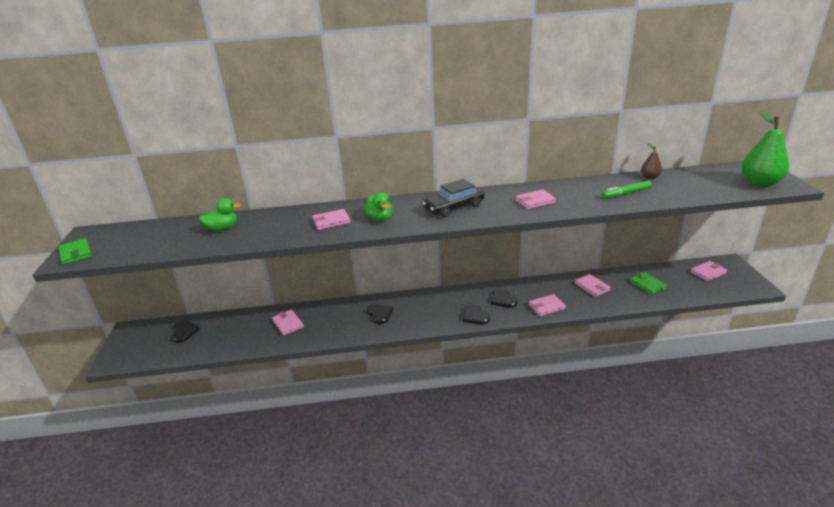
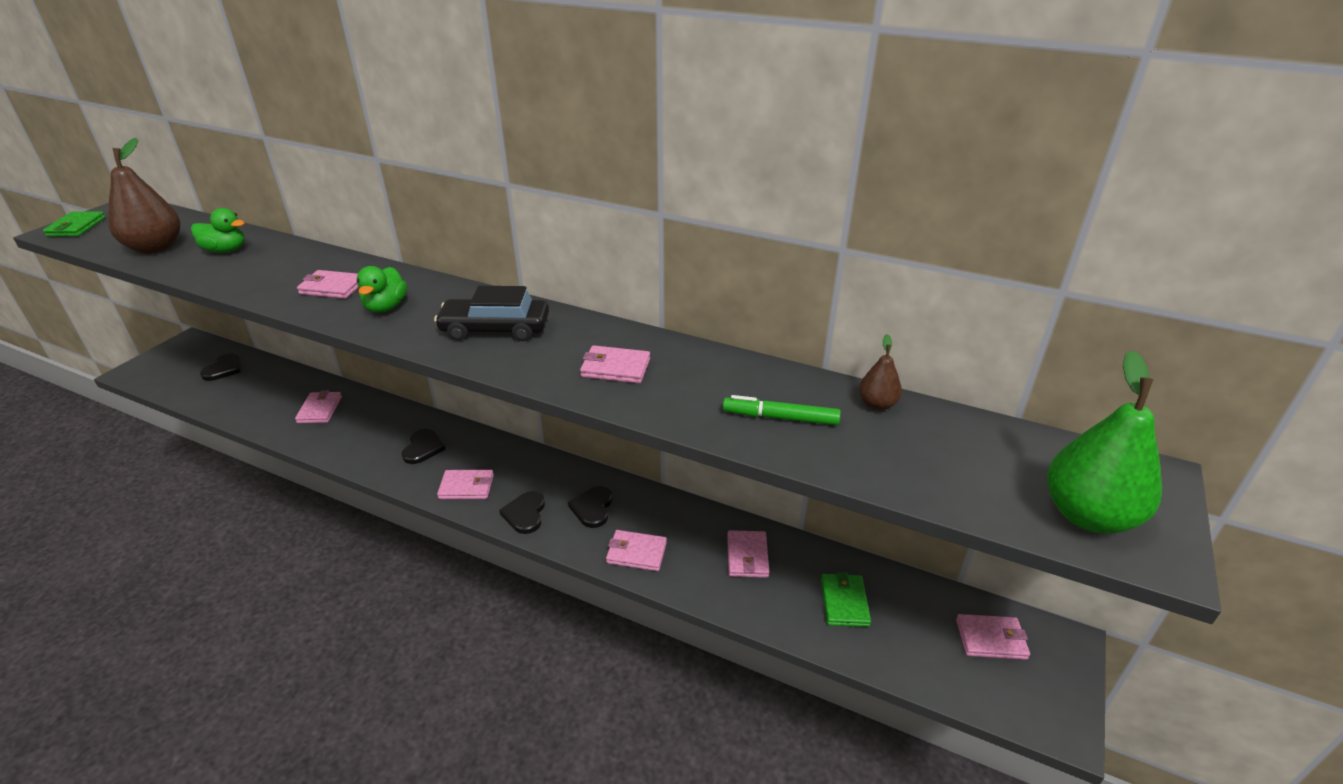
camera: 30 degrees right, 5 degrees up
(169, 243) = (156, 248): none -> brown pear
(429, 319) = (466, 487): none -> pink wallet

